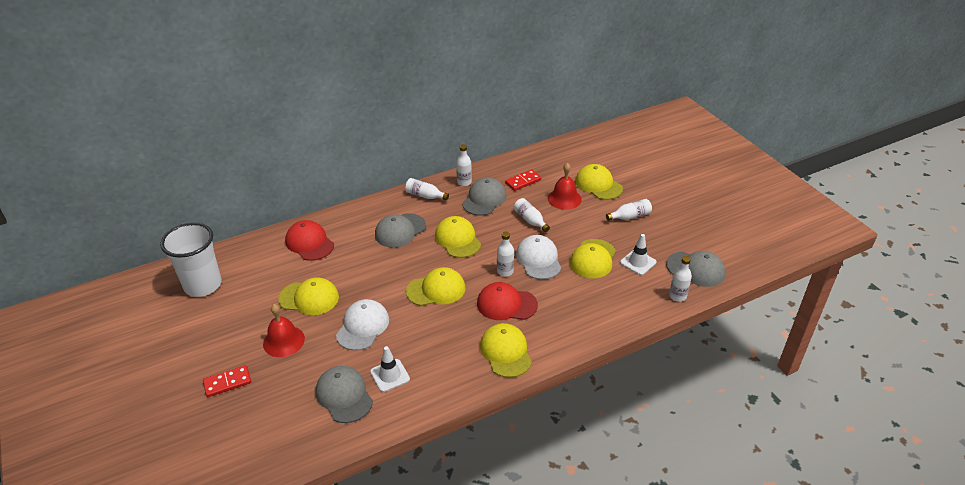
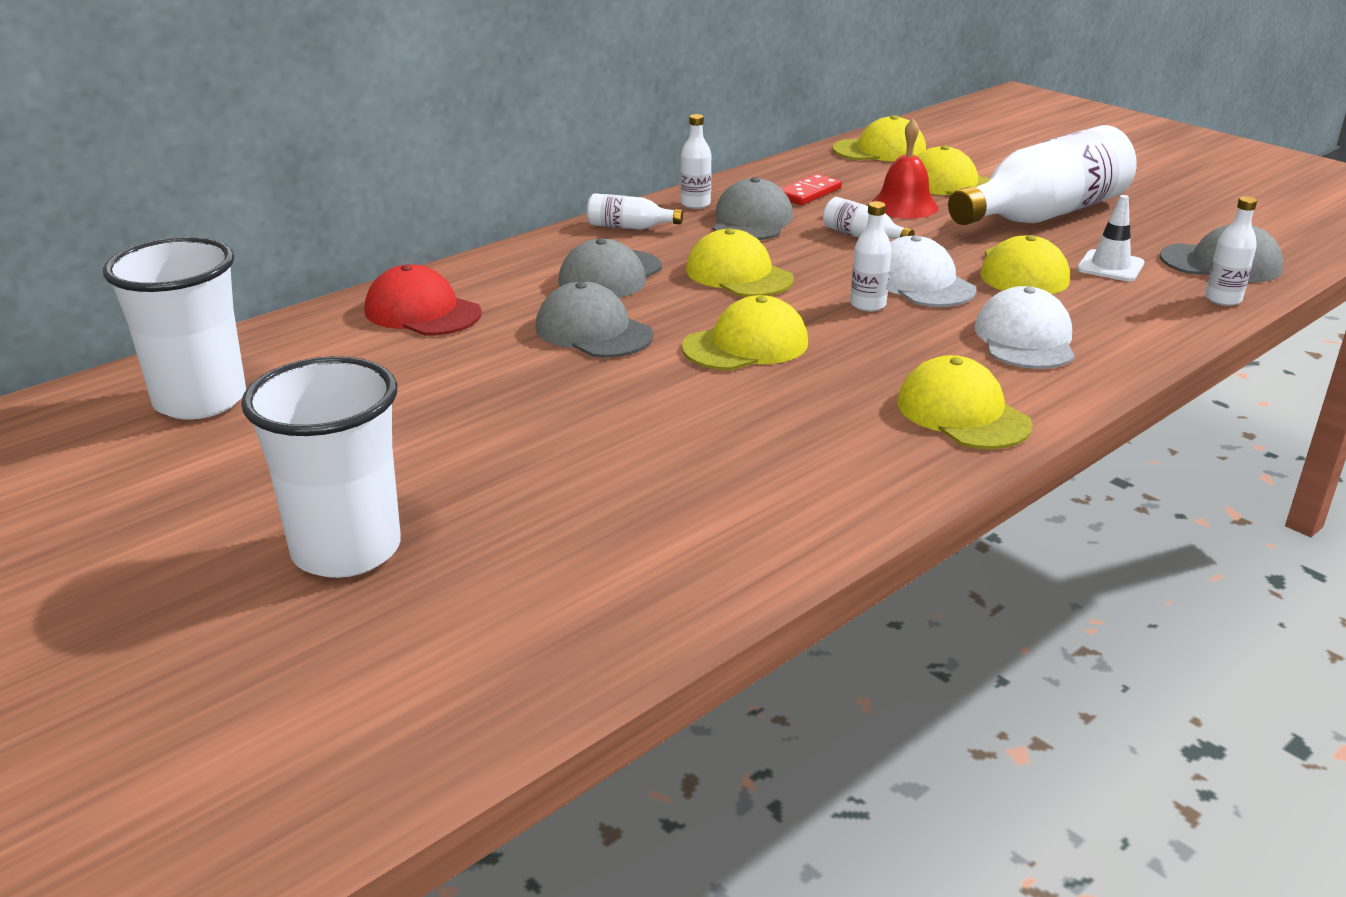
camera: 15 degrees left, 10 degrees down
(227, 382) = (346, 550): red domino -> white cup
(284, 341) = (450, 462): red bell -> none
(309, 298) = (471, 389): yellow cap -> yellow cap (880, 150)
(344, 395) = (653, 530): grey cap -> grey cap (593, 331)
(363, 326) = (623, 416): white cap -> white cap (1025, 339)
(390, 375) = (738, 482): white traffic cone -> none
(506, 304) = (907, 347): red cap -> none
(630, 216) = (1043, 215): white bottle -> white bottle, size x2.38

